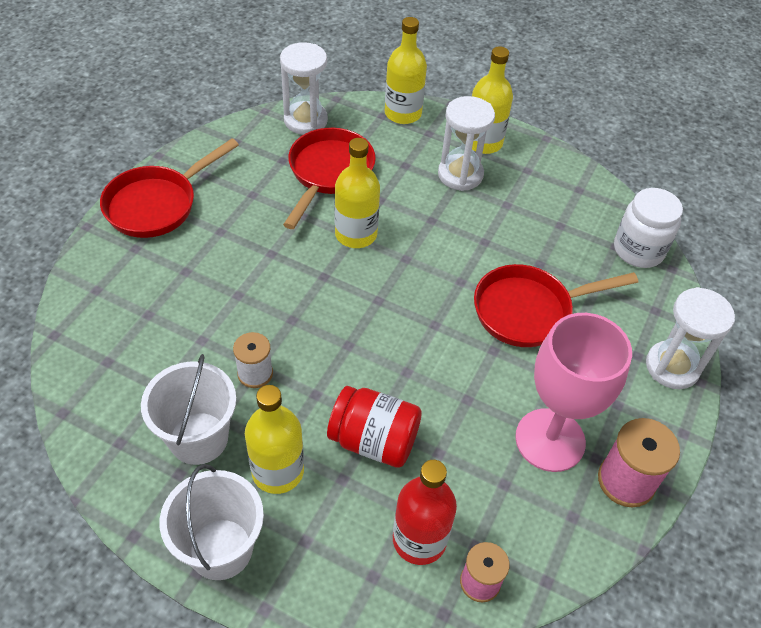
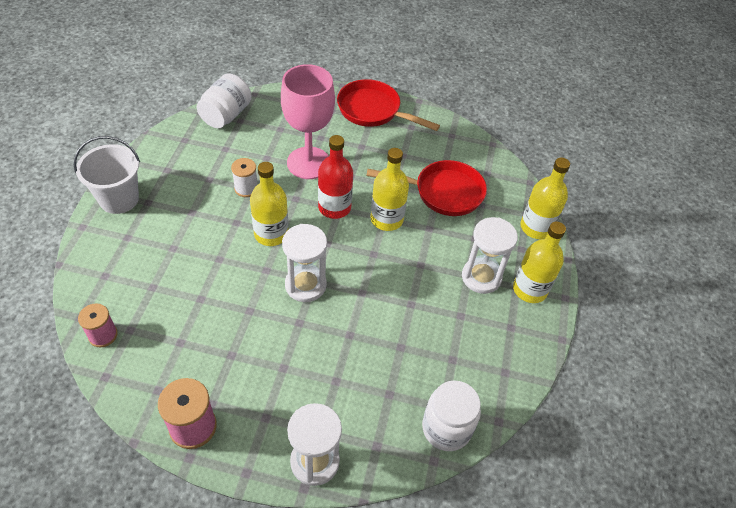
camera: 75 degrees right, 0 degrees up
(87, 378) = (226, 115): none -> white jar
(198, 438) = (192, 172): white bucket -> none
(278, 471) = (174, 214): yellow bottle -> yellow bottle (271, 234)
(305, 120) = (494, 169): white hourglass -> white hourglass (305, 285)
(374, 440) = (204, 260): red jar -> none
(419, 539) = (132, 296): red bottle -> red bottle (334, 207)
(529, 311) = (346, 343): red pan -> none
(550, 440) = (222, 369): pink goblet -> pink goblet (308, 163)

